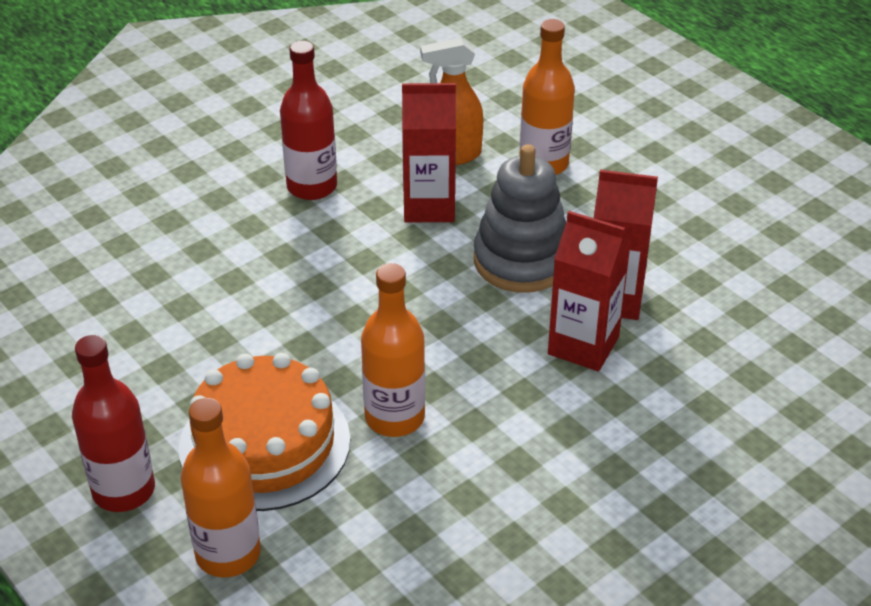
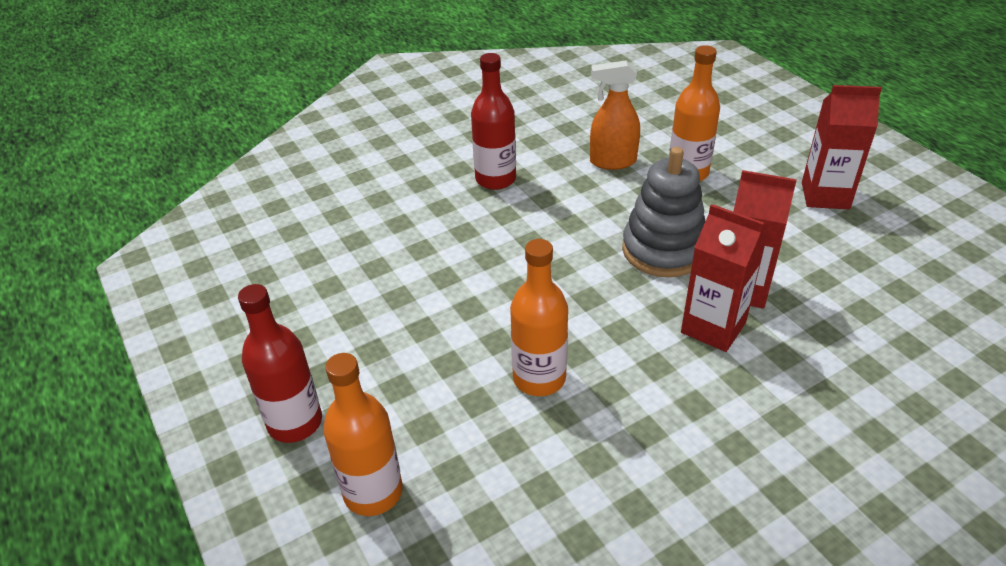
camera: 10 degrees right, 0 degrees up
(265, 443) = (423, 391): orange cake -> none
(429, 206) = (589, 201): red carton -> red carton (825, 195)

